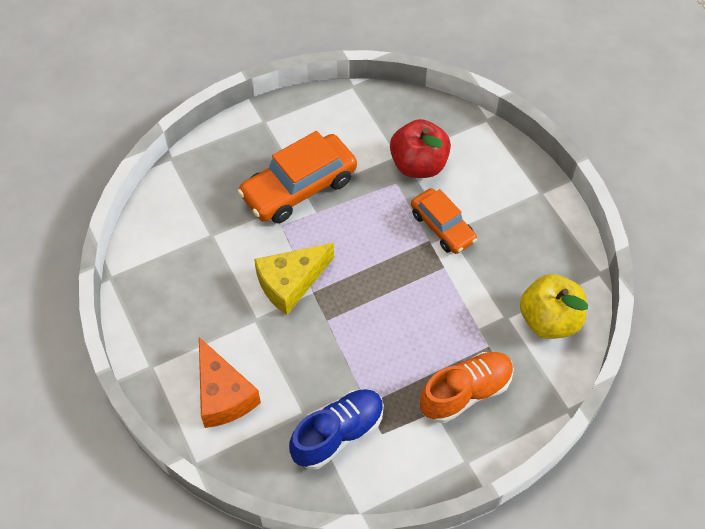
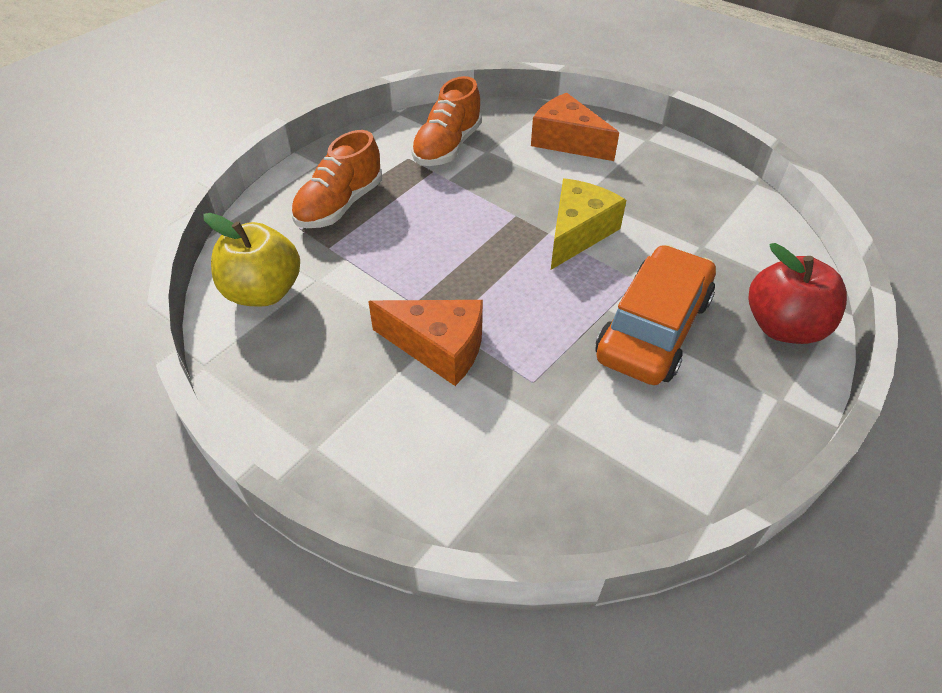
camera: 155 degrees right, 10 degrees down
(338, 434) = (447, 147): blue shoe -> orange shoe
(418, 165) = (517, 420): red apple -> red apple (783, 327)
(442, 227) = (439, 347): orange car -> orange cheese

